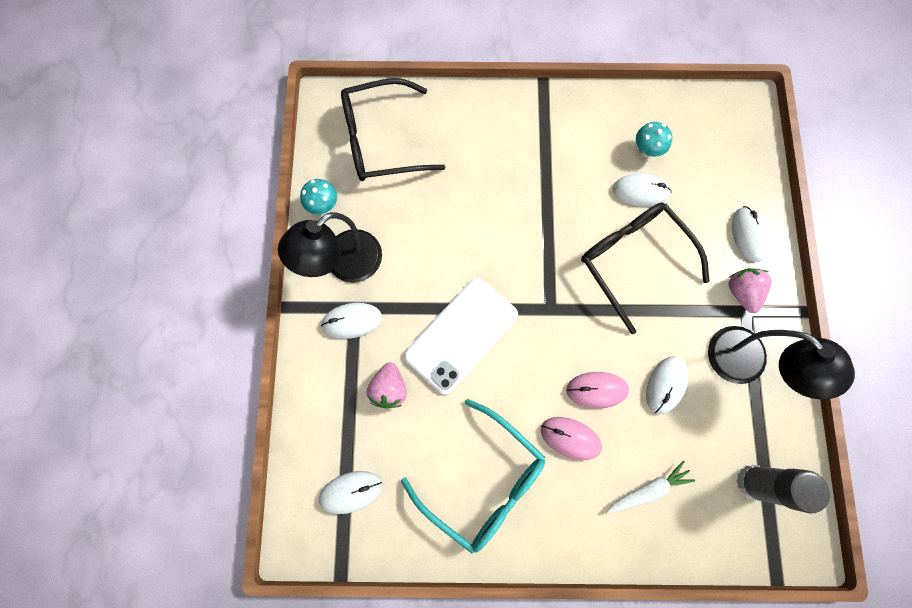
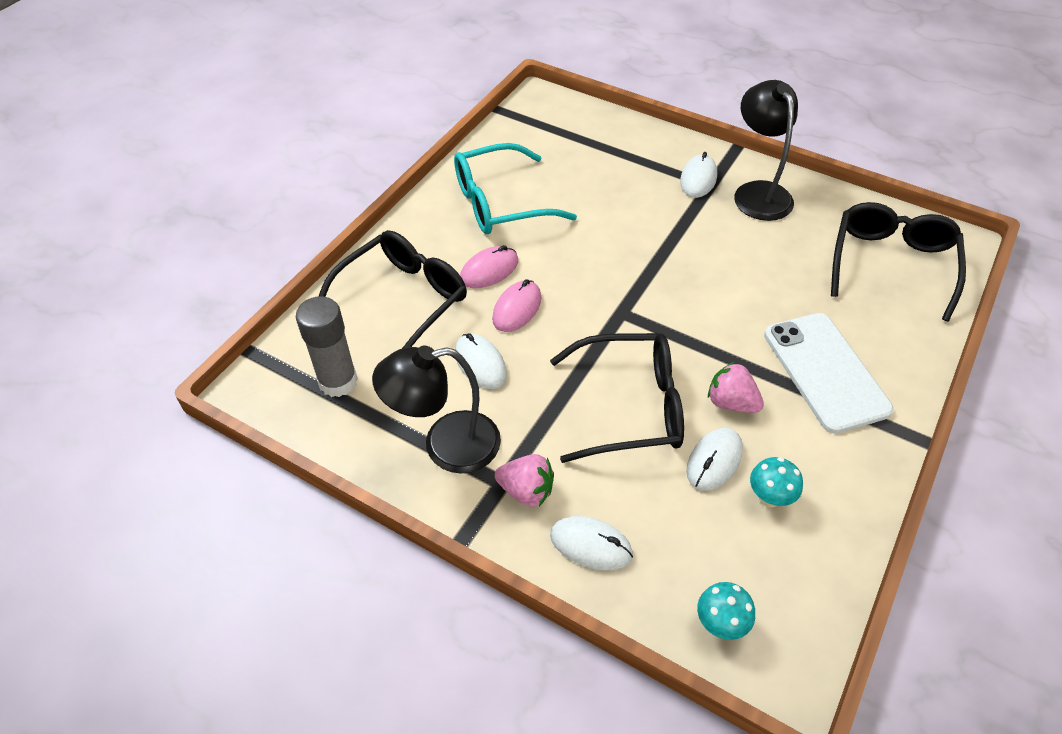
camera: 120 degrees right, 25 degrees down
(324, 206) = (829, 200): turquoise mushroom -> turquoise mushroom (720, 624)
(351, 492) = (553, 132): white mouse -> none
(389, 388) = (620, 179): pink strawberry -> pink strawberry (731, 402)
(461, 335) = (638, 239): white phone -> white phone (825, 372)
(648, 489) = (402, 301): white carrot -> black glasses

